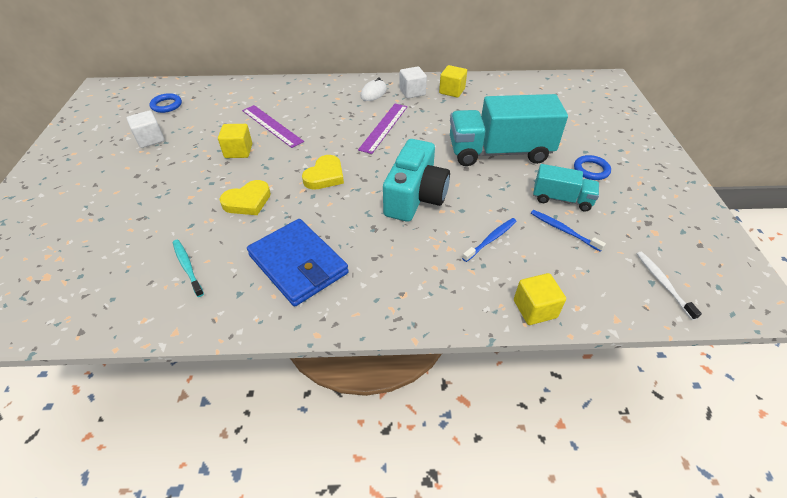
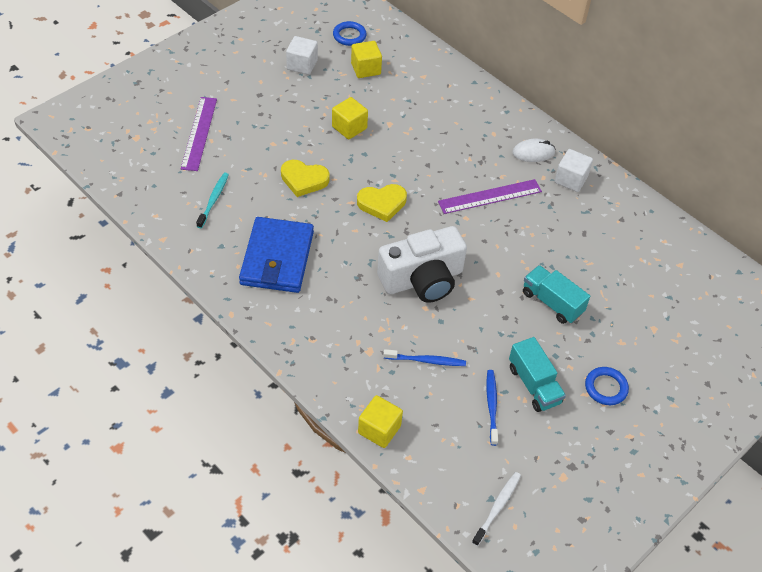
camera: 45 degrees right, 5 degrees up
(272, 126) = (403, 121): purple ruler -> purple ruler (199, 133)
(415, 197) = (422, 279): turquoise camera -> white camera
(452, 91) = (611, 208): yellow cube -> yellow cube (366, 69)
(499, 152) = (552, 302): turquoise truck -> turquoise truck, size x0.52

